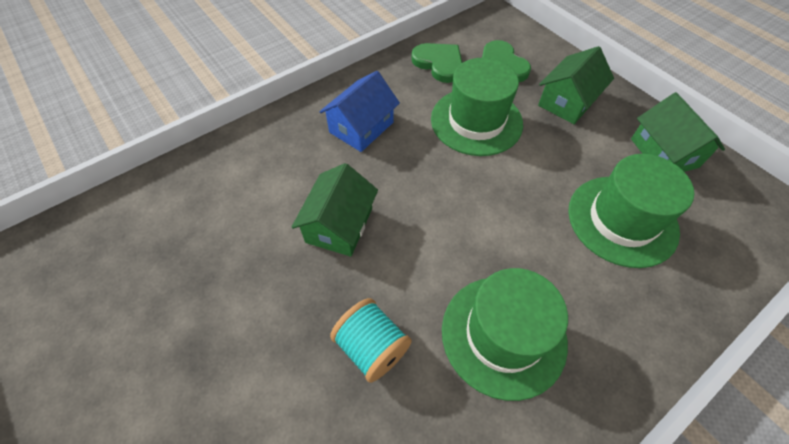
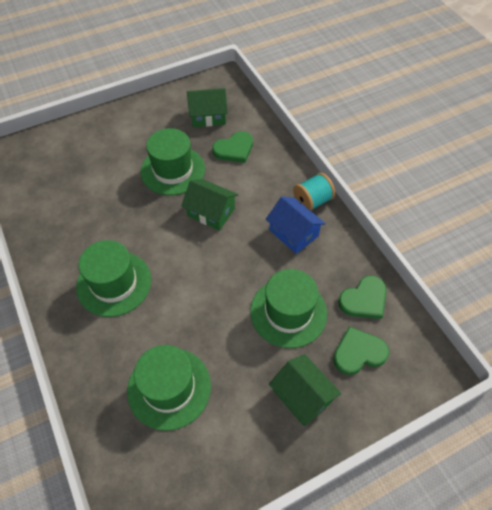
camera: 100 degrees right, 0 degrees up
(203, 216) = (234, 149): none -> green heart
(251, 301) = (173, 170): none -> green hat
(372, 347) = (130, 219): turquoise spool -> turquoise spool (312, 201)
(664, 153) = (226, 458): green house -> green house (208, 116)

